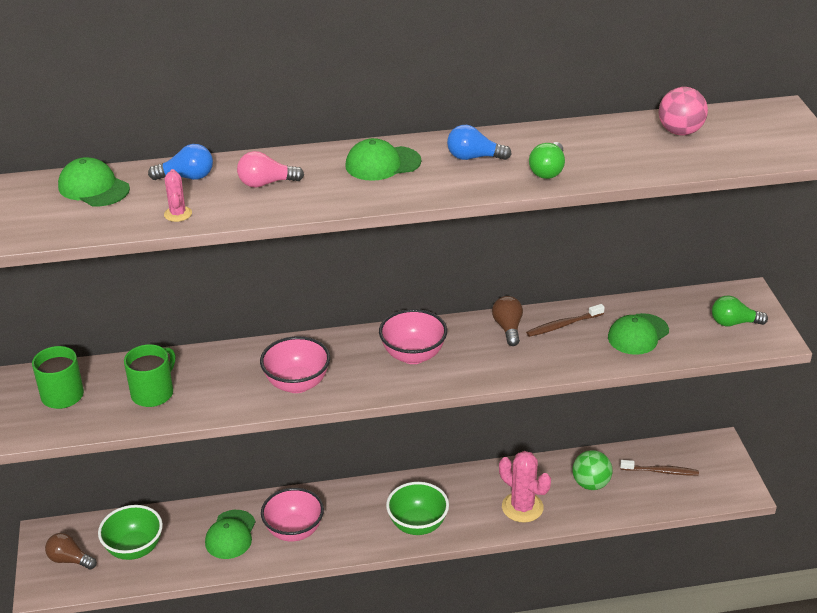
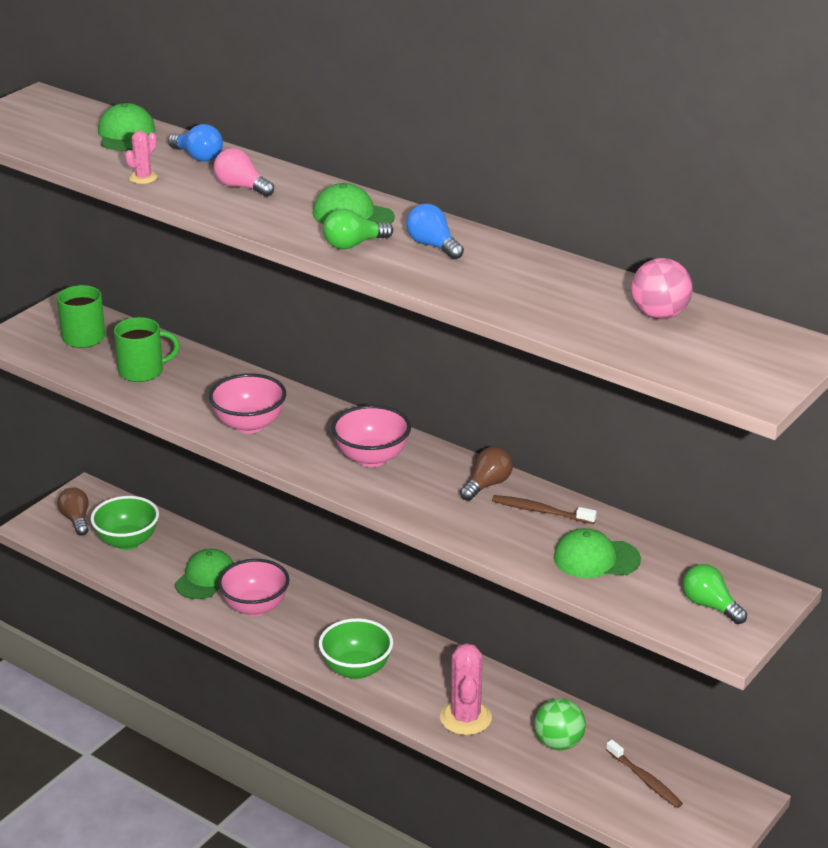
camera: 45 degrees right, 5 degrees down
(230, 535) = (206, 578): green cap -> green cap turned 150 degrees clockwise
(548, 171) = (471, 285): green light bulb -> green light bulb (353, 244)

